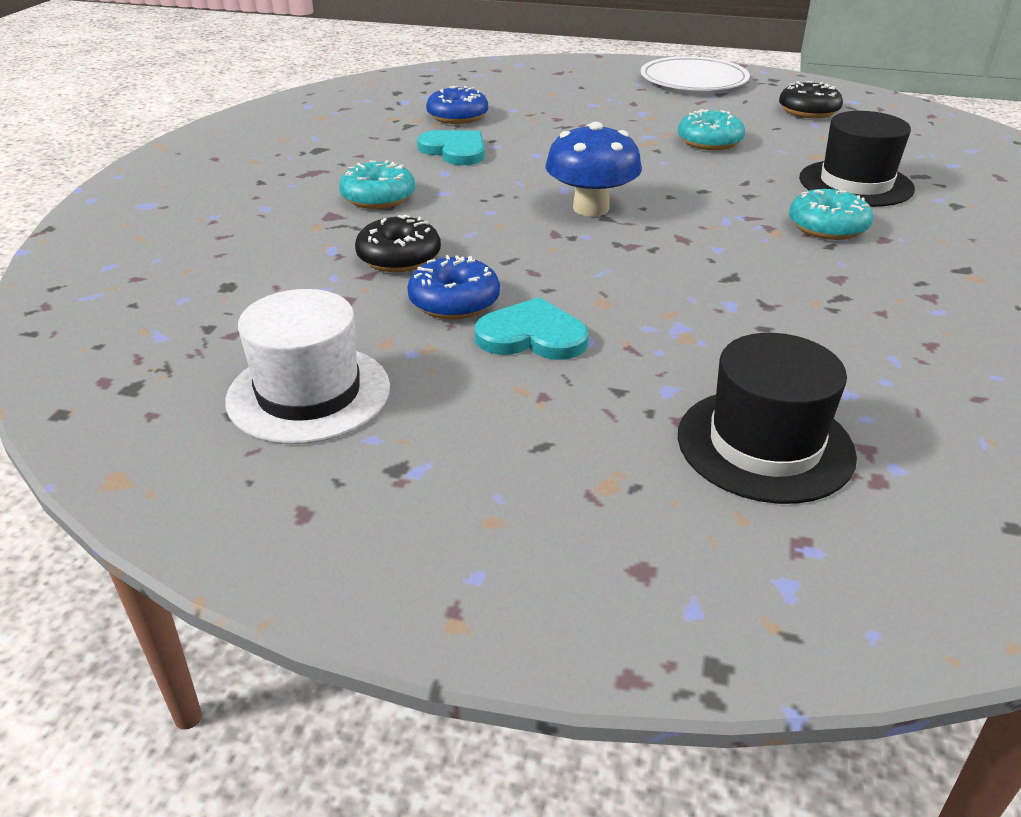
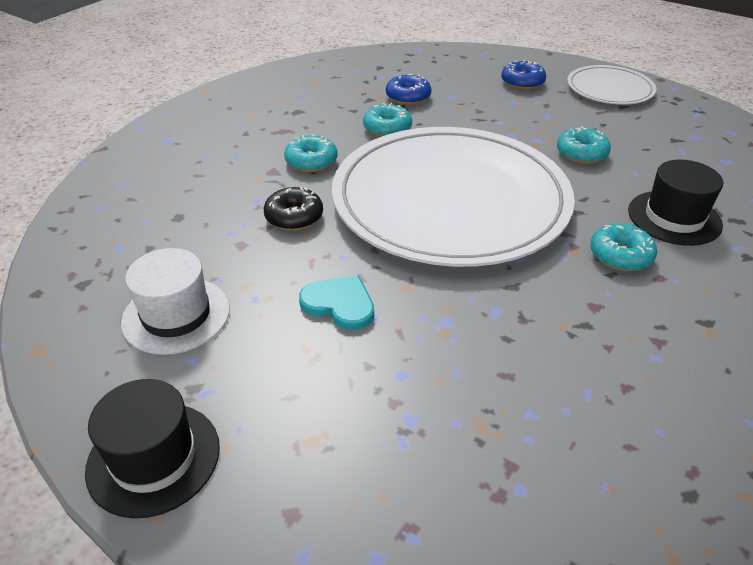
camera: 20 degrees right, 5 degrees up
(454, 302) = (307, 263): blue donut -> blue donut (522, 82)
(455, 150) = (387, 128): turquoise heart -> turquoise donut
(591, 208) = (450, 200): blue mushroom -> white plate
(765, 444) = (438, 440): black hat -> black hat (154, 458)
(808, 111) = (685, 136): black donut -> none

